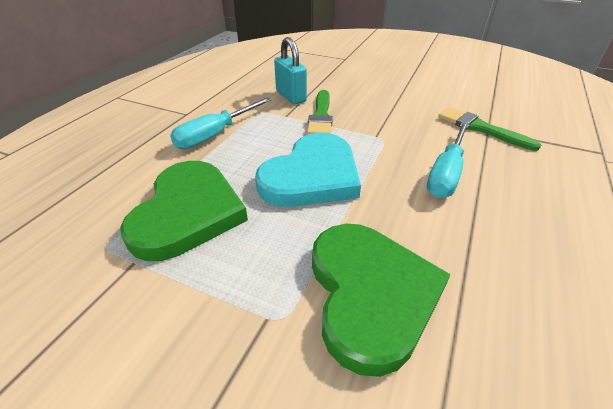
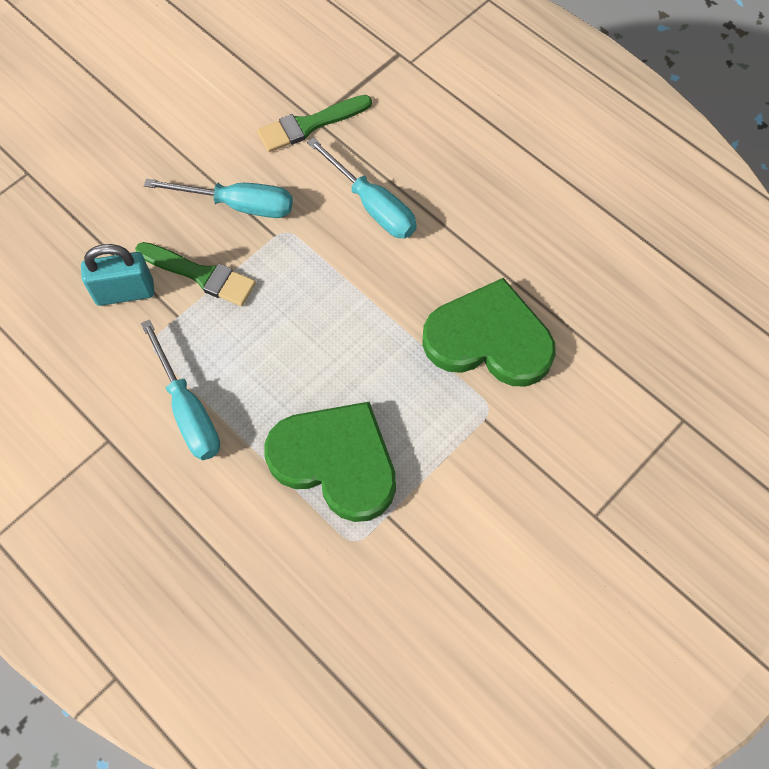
camera: 70 degrees left, 25 degrees up
(312, 176) = (324, 329): turquoise heart -> none
(385, 117) = (239, 205): none -> turquoise screwdriver

